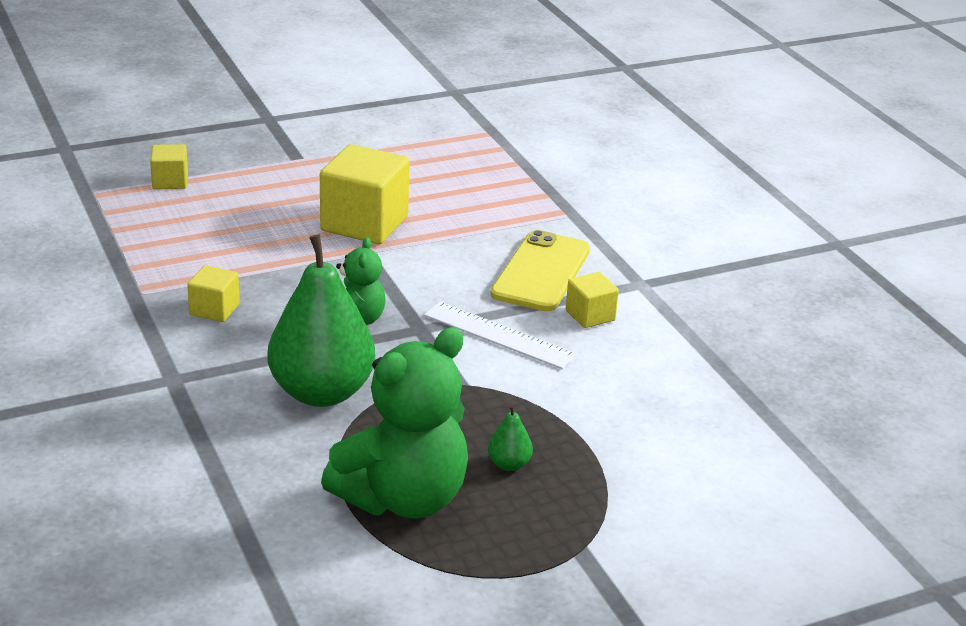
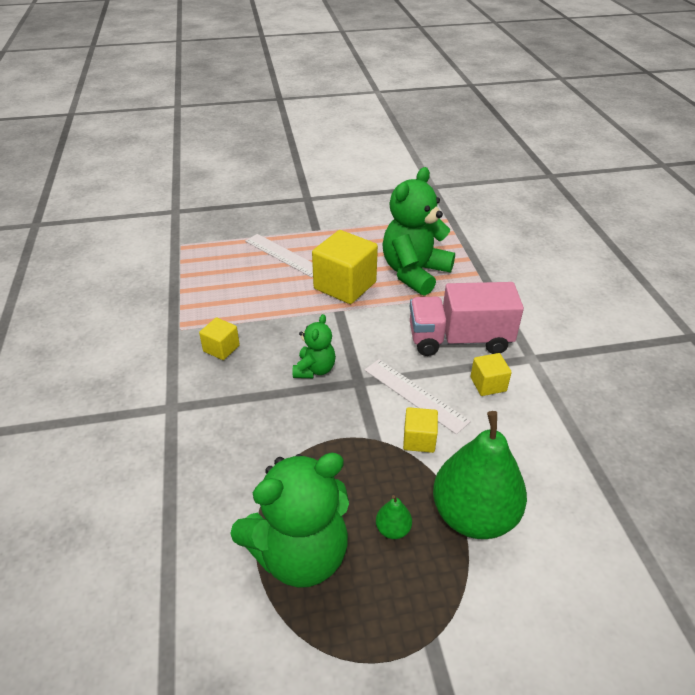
camera: 15 degrees right, 10 degrees up
(170, 181) = (230, 241): yellow cube -> yellow cube (419, 440)
(259, 193) = (283, 255): none -> white ruler
(322, 392) = (271, 434): green pear -> green pear (474, 515)
(459, 201) = (414, 273): none -> green teddy bear
(541, 272) = (459, 340): yellow phone -> pink truck

